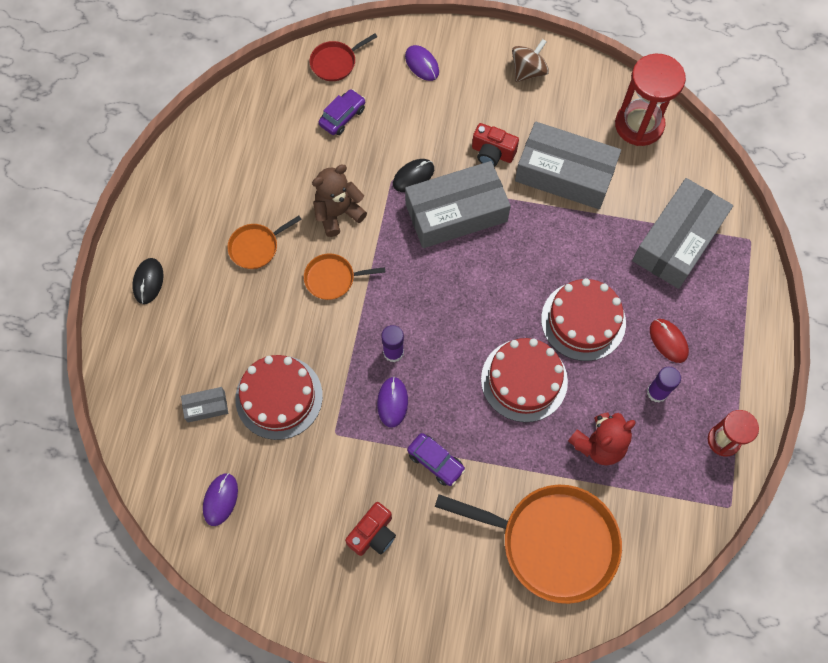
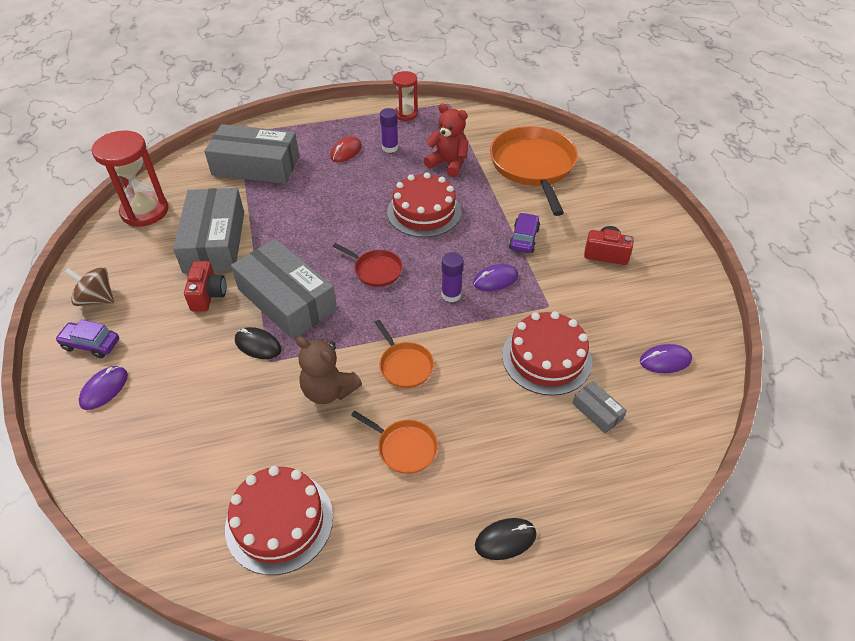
camera: 115 degrees left, 20 degrees down
(335, 63) = (119, 477): red pan -> red pan (376, 270)
(342, 117) = (200, 436): purple car -> purple car (91, 344)
(583, 321) = (353, 195): red cake -> red cake (279, 521)

